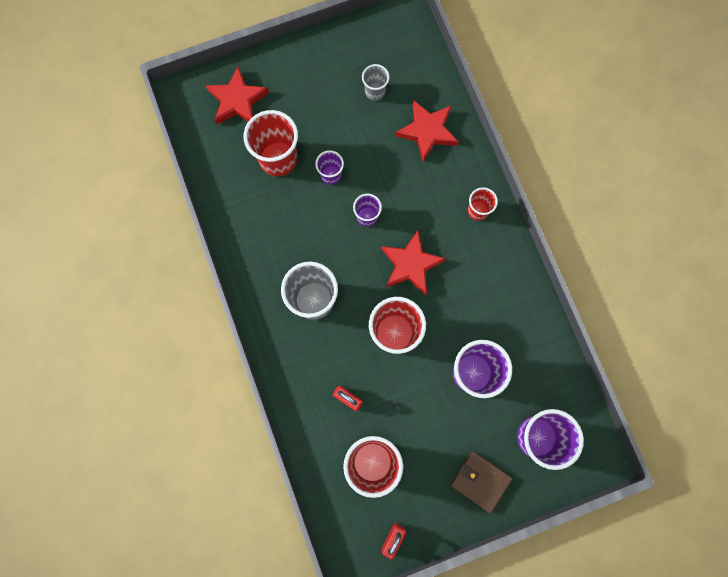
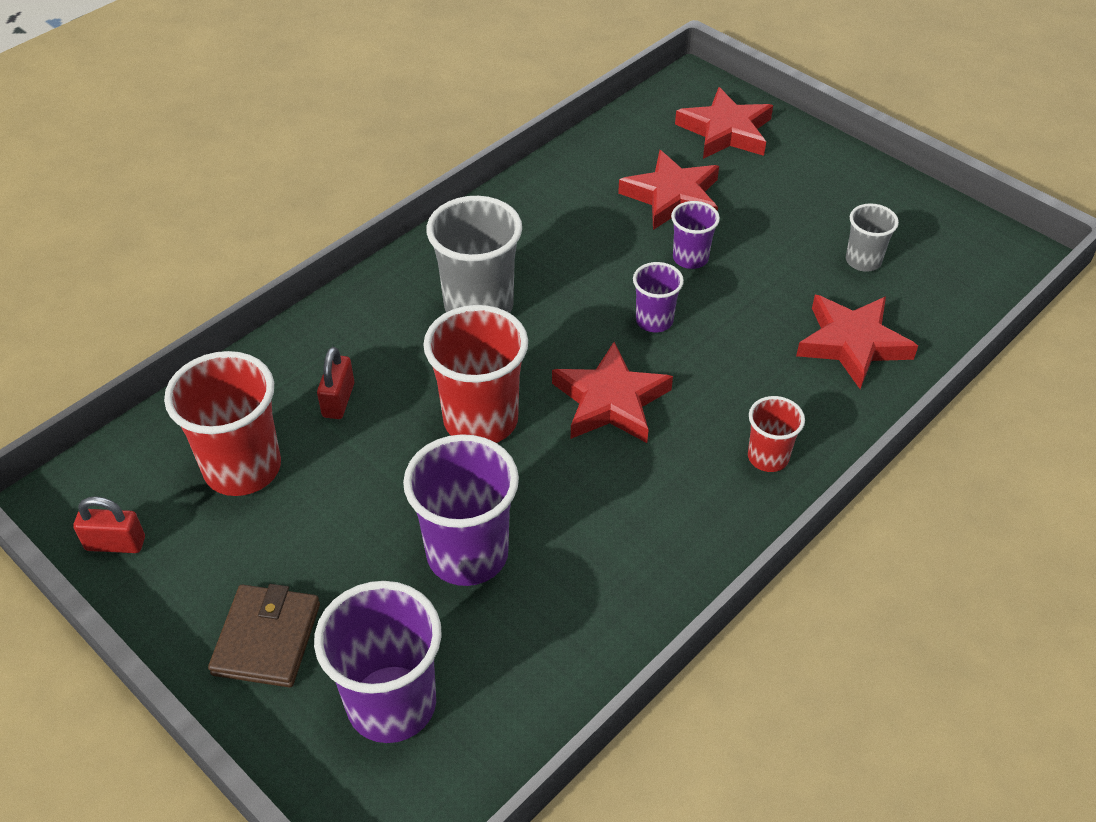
camera: 65 degrees right, 30 degrees down
(278, 159) = (672, 197): red cup -> red star

